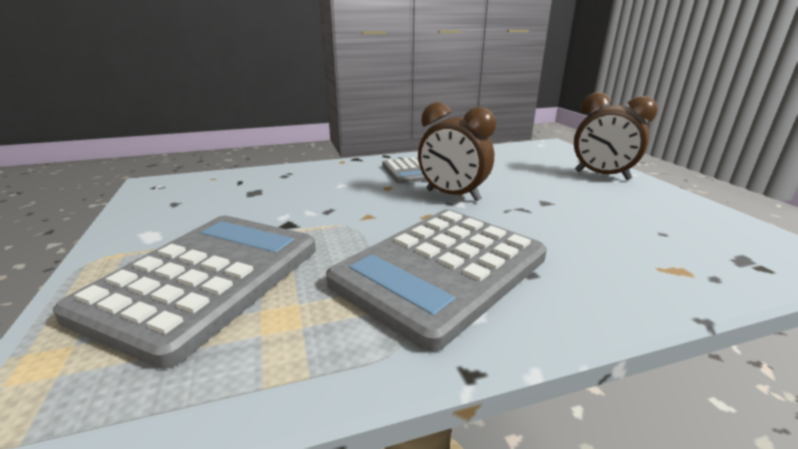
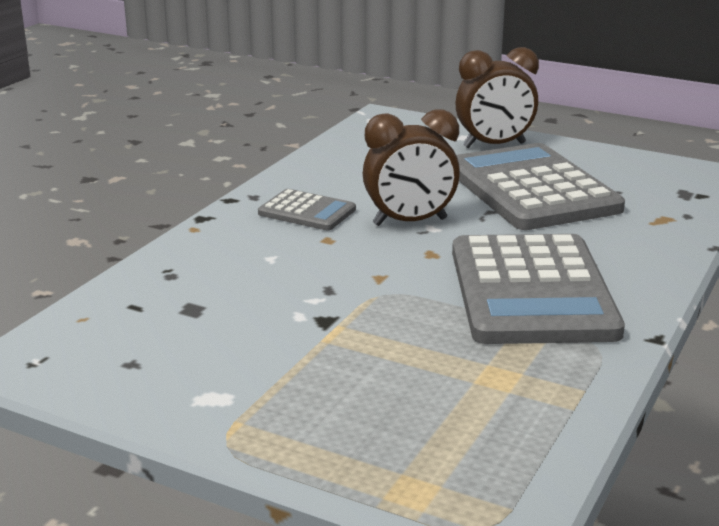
camera: 45 degrees left, 0 degrees up
(204, 279) = (378, 392): grey calculator -> grey calculator (531, 189)

